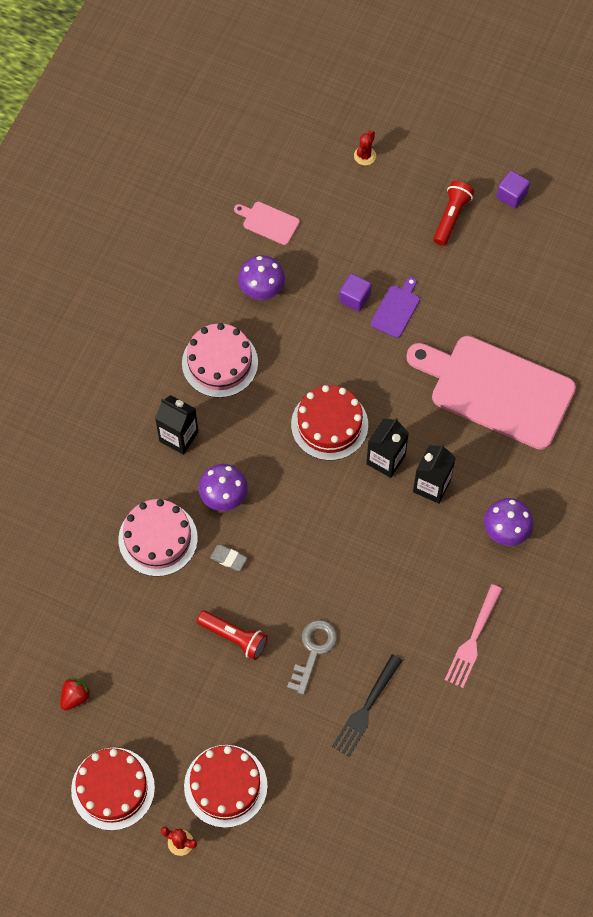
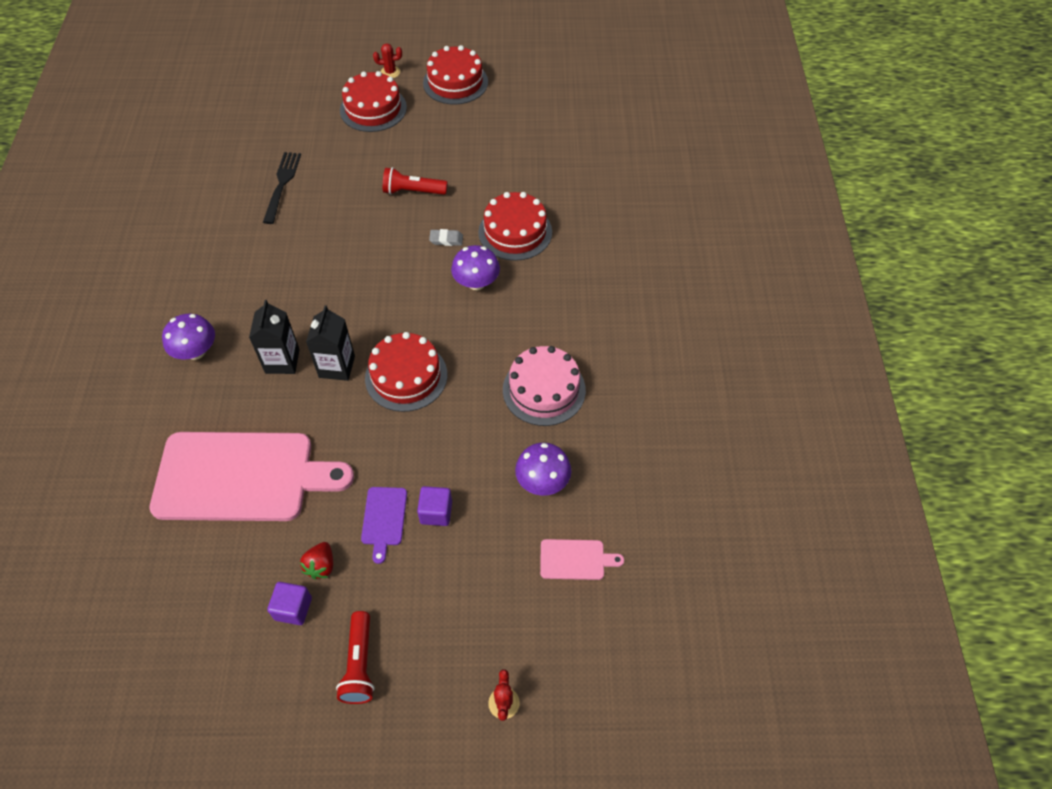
camera: 155 degrees right, 10 degrees down
(75, 697) = (515, 118): red strawberry -> red strawberry (321, 566)
(158, 539) = (515, 232): pink cake -> red cake
(178, 436) = (544, 312): black carton -> none
(313, 651) = (342, 205): grey key -> none
(473, 639) = (204, 258): pink fork -> none
(511, 195) = (290, 732): purple cube -> purple cube (293, 608)

